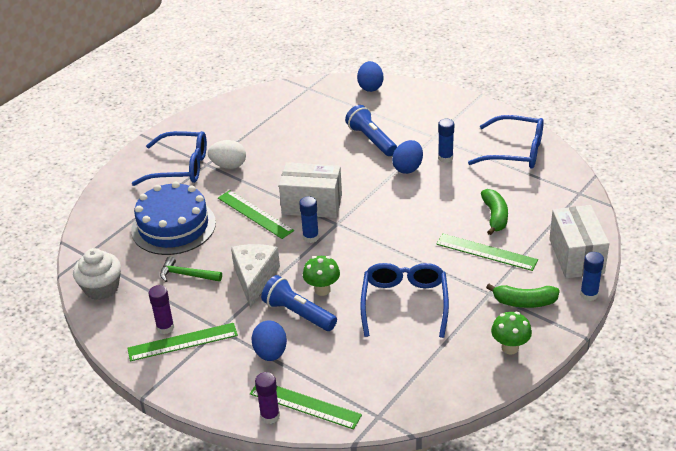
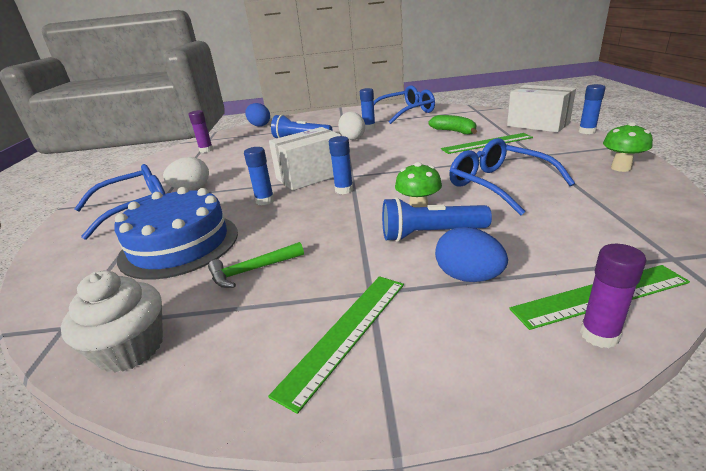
camera: 40 degrees left, 10 degrees down
(165, 327) = (296, 333): purple glue stick -> purple glue stick (206, 150)
(255, 214) = (265, 201): green ruler -> blue glue stick
(255, 279) = (339, 235): white cheese -> none
(408, 168) = (352, 138): blue egg -> white egg
(524, 302) = (566, 149): green banana -> none

